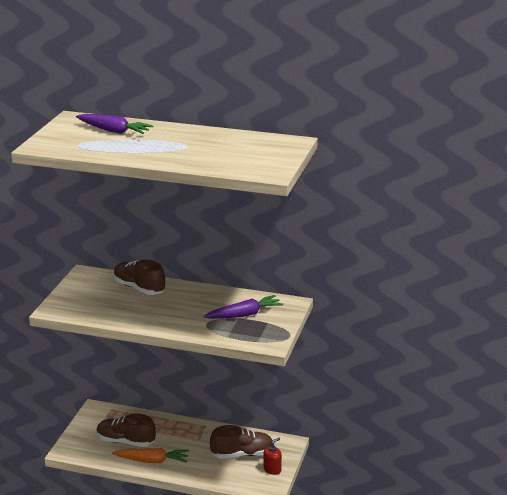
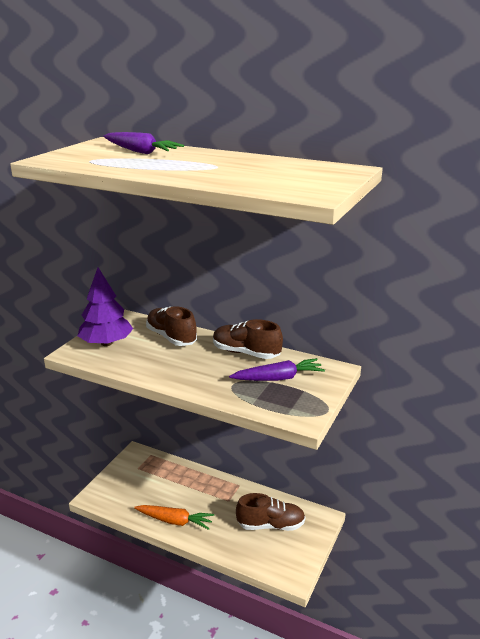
camera: 10 degrees right, 0 degrees up
(81, 298) = (106, 343): none -> purple tree
(125, 441) = (154, 493): brown shoe -> brown shoe (246, 353)
(272, 469) = (300, 550): red soap dispenser -> none

